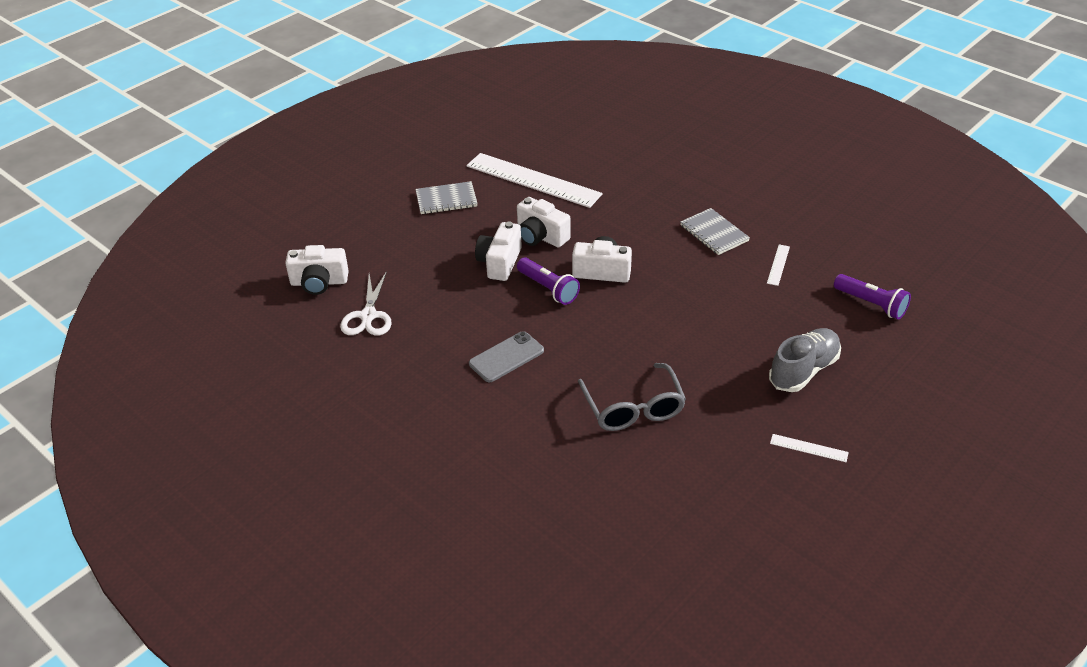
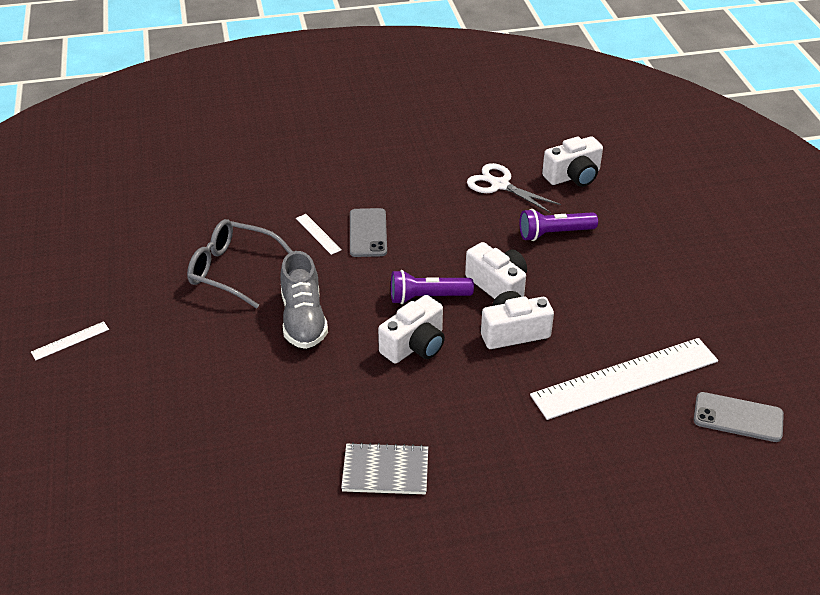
camera: 125 degrees right, 0 degrees up
(319, 282) = (573, 176): white camera -> white camera turned 150 degrees counterclockwise
(446, 200) = (641, 297): grey notebook -> none
(521, 135) = (738, 417): none -> grey phone
(778, 265) = (280, 488): white ruler -> white ruler (318, 234)
(803, 371) = (137, 397): grey shoe -> grey shoe (303, 319)
(871, 304) = (141, 520): purple flashlight -> purple flashlight (554, 233)

